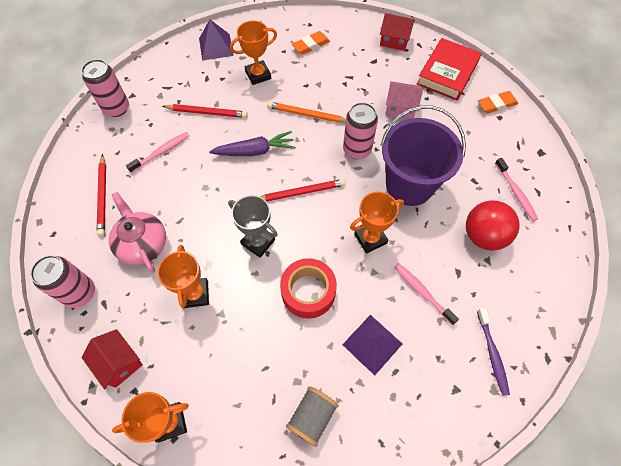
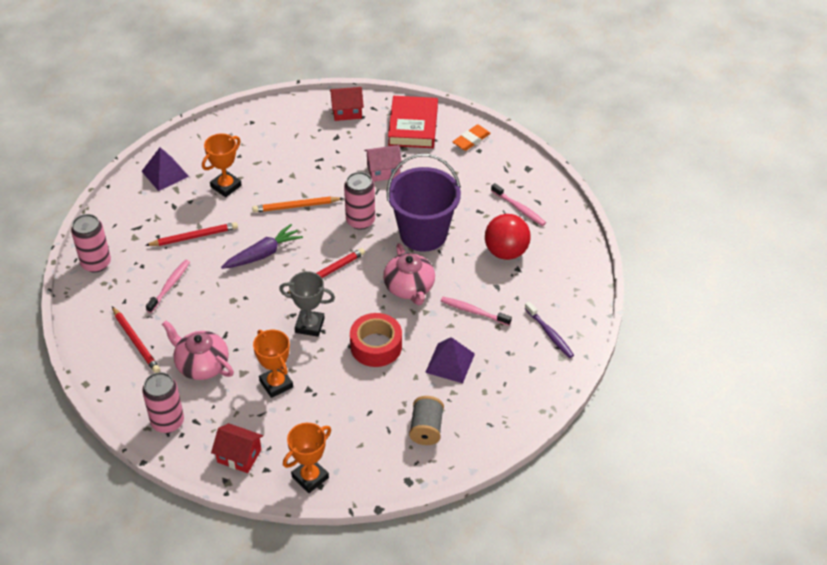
camera: 25 degrees left, 15 degrees down
(311, 45) = (264, 142): orange eraser -> none
(370, 238) = (409, 288): orange trophy -> pink teapot

